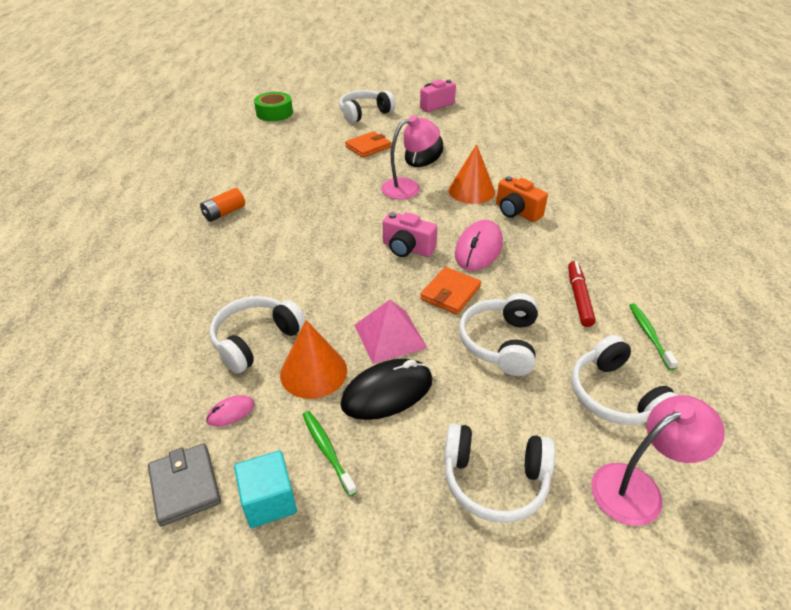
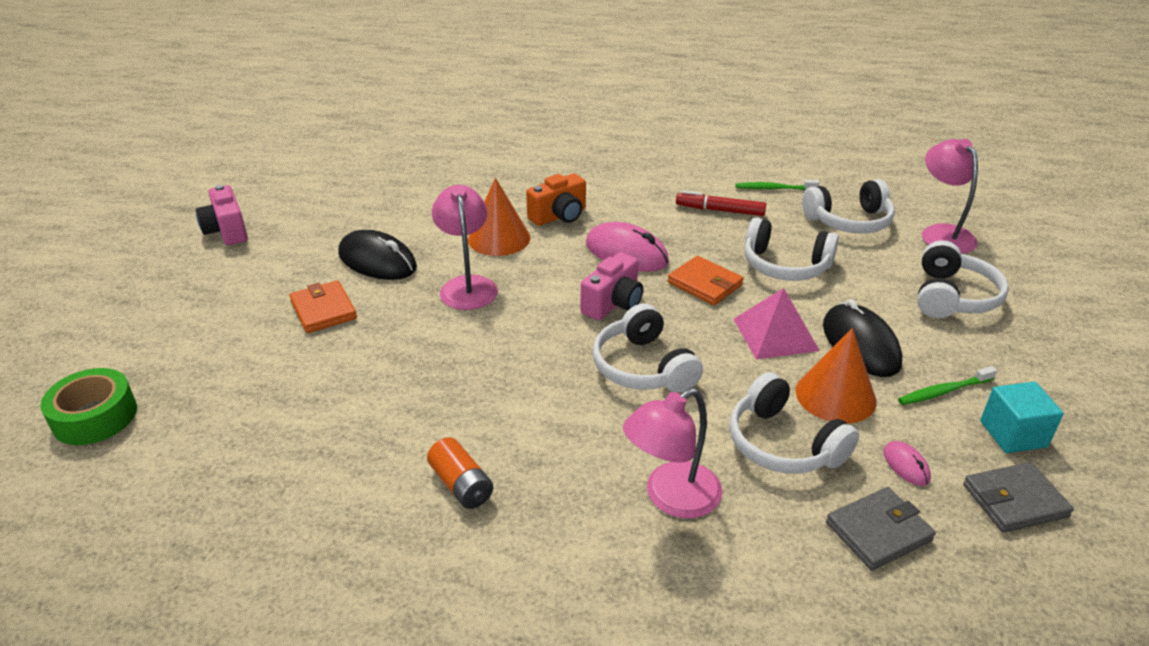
camera: 80 degrees left, 5 degrees down
(165, 390) = (878, 531): none -> grey wallet
(207, 289) = (671, 498): none -> pink lamp
(364, 113) = (197, 303): white headphones -> white headphones (643, 367)

